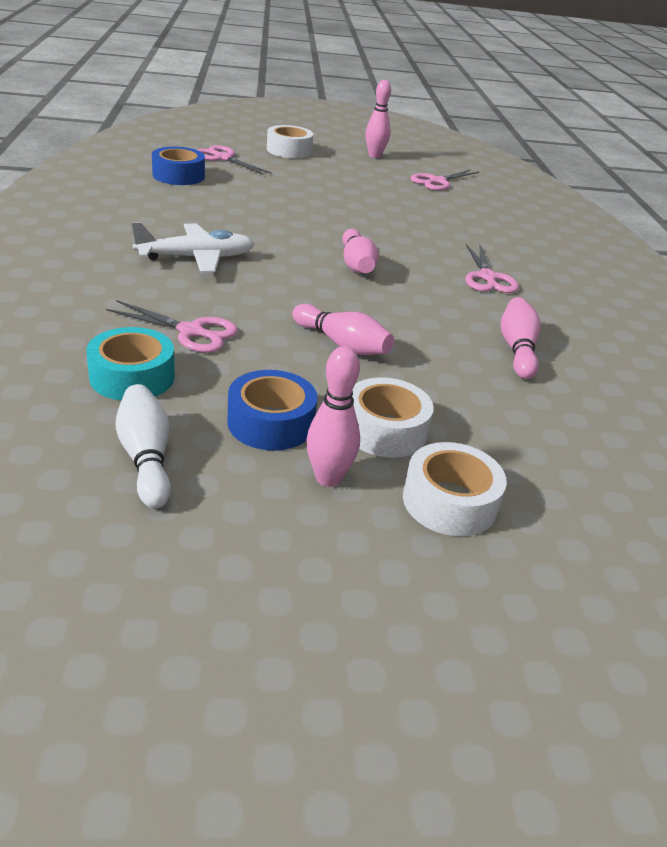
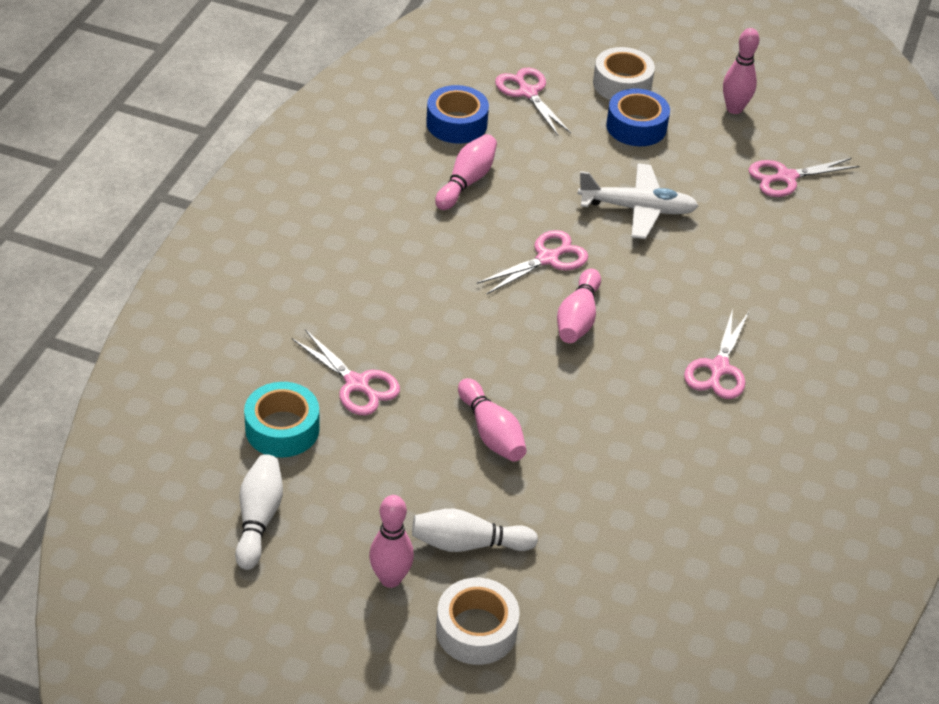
camera: 25 degrees right, 10 degrees up
(196, 258) = (410, 276): white plane -> white plane (637, 209)
(271, 423) = (374, 510): blue tape -> blue tape (636, 127)
(305, 235) = (547, 259): none -> pink scissors
(384, 430) = (468, 543): white tape -> white bowling pin
(517, 349) = (670, 481): pink bowling pin -> pink bowling pin (466, 181)

